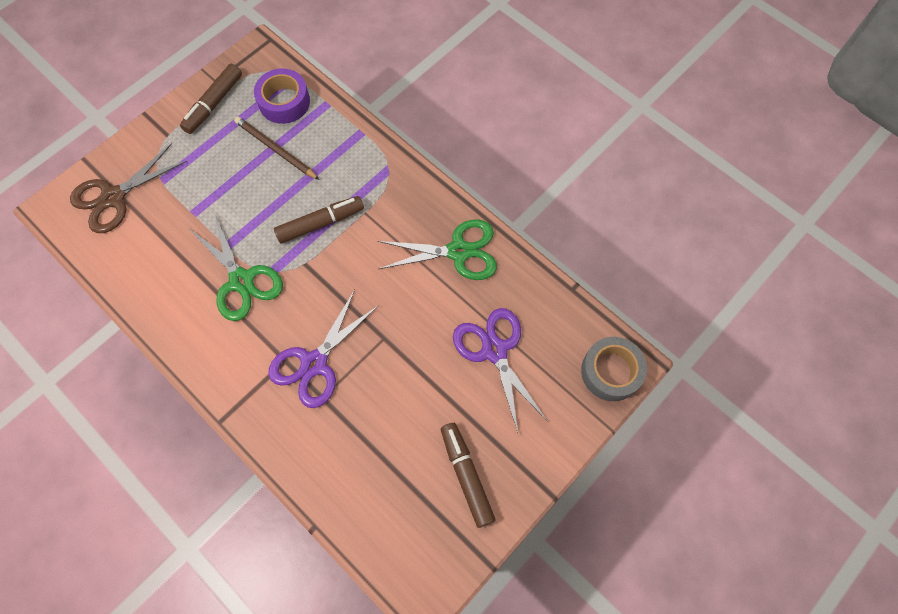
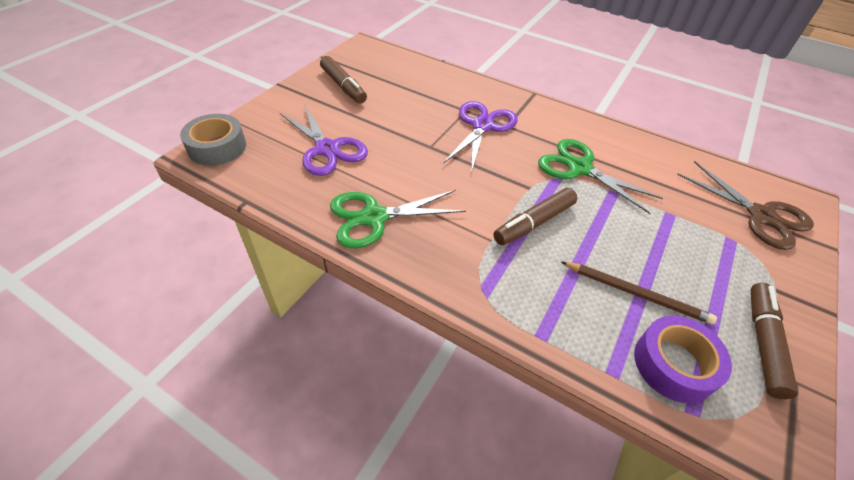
camera: 165 degrees right, 20 degrees down
(113, 197) = (761, 216): brown scissors -> brown scissors turned 105 degrees clockwise

